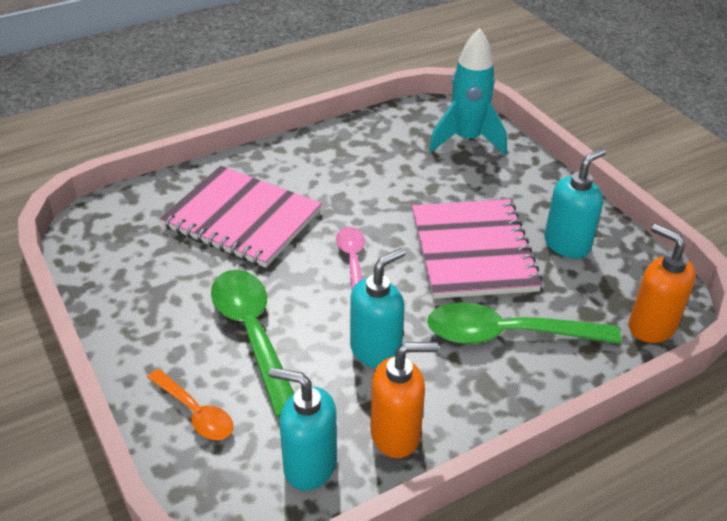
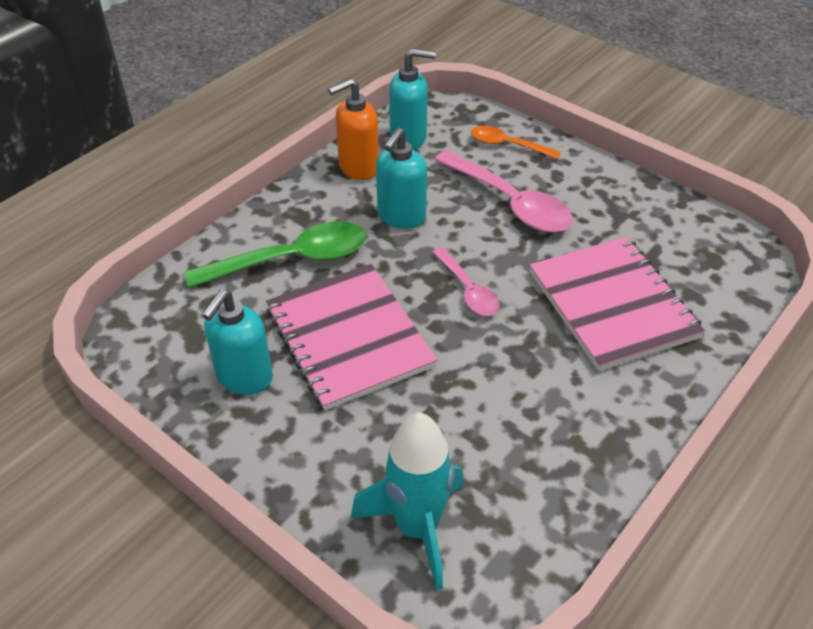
camera: 160 degrees right, 5 degrees up
(242, 219) = (612, 304): pink notebook -> pink notebook turned 60 degrees clockwise
(252, 334) = (510, 203): green spoon -> pink spoon
(651, 326) = (153, 304): orange soap dispenser -> none

